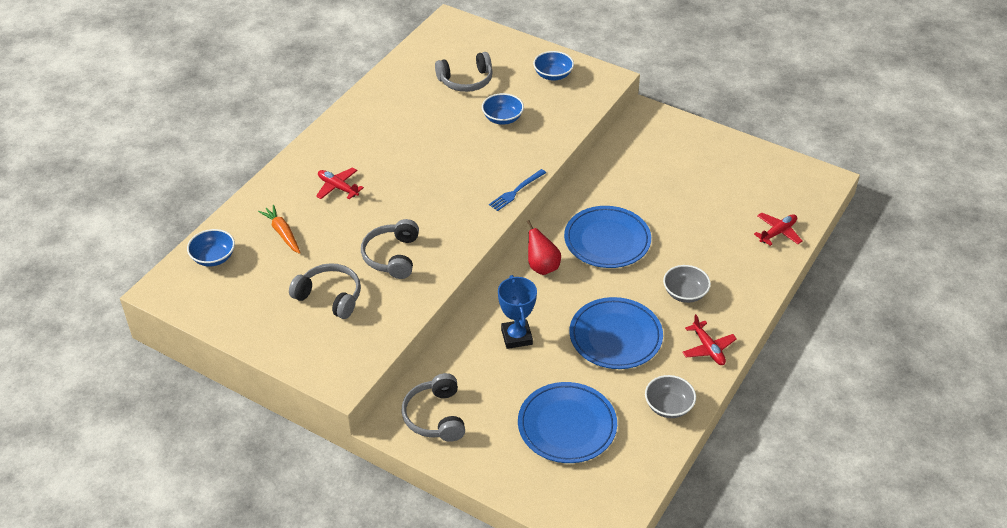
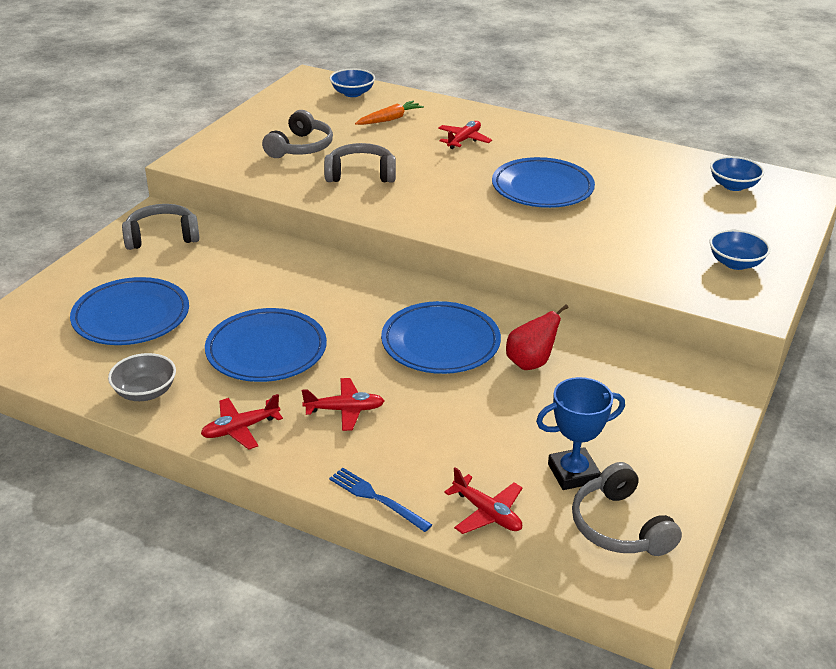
camera: 85 degrees right, 10 degrees down
(434, 151) = (542, 188): none -> blue plate
(466, 80) = (688, 201): grey headphones -> grey headphones (619, 526)
(502, 118) = (622, 229): blue bowl -> blue bowl (733, 186)
(516, 191) = (483, 242): blue fork -> blue fork (376, 498)
(516, 337) = (270, 280): blue trophy -> blue trophy (573, 473)
(542, 267) = (385, 294): red pear -> red pear (530, 363)
(685, 293) = (345, 410): grey bowl -> red plane

